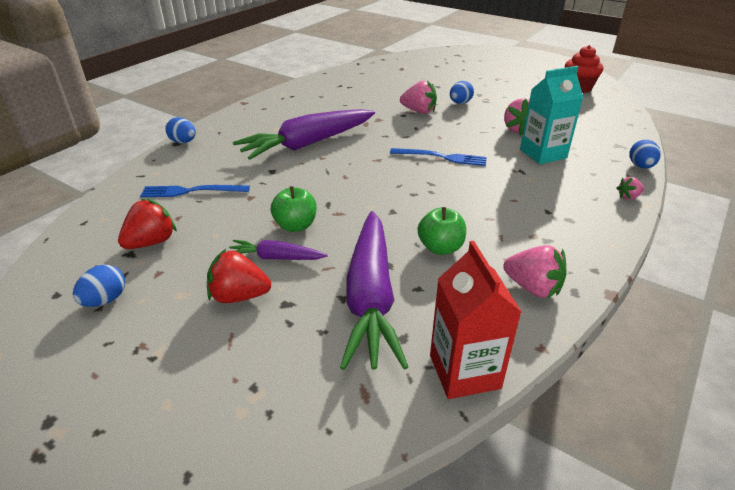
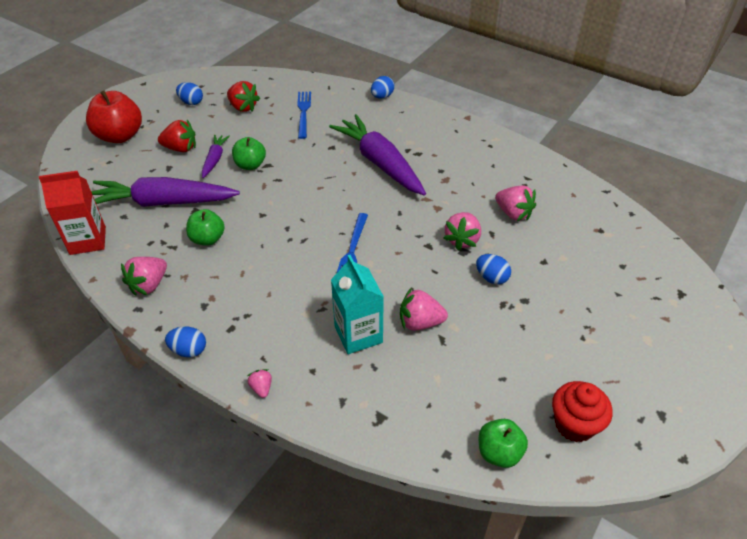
camera: 90 degrees right, 10 degrees up
(173, 385) = (120, 136): none -> red apple
(239, 296) = (180, 148): red strawberry -> red strawberry turned 90 degrees clockwise
(385, 92) = (513, 213): none -> pink strawberry
(616, 108) = (499, 452): none -> green apple
(640, 166) = (325, 423): blue egg -> blue egg (189, 350)

